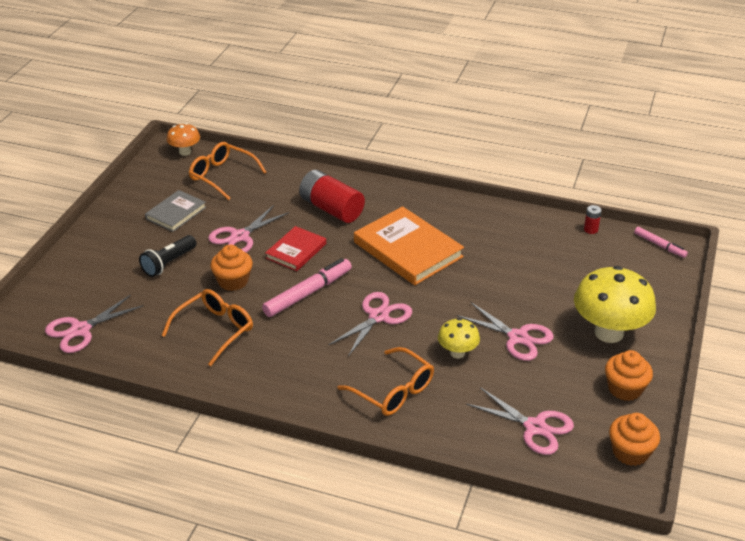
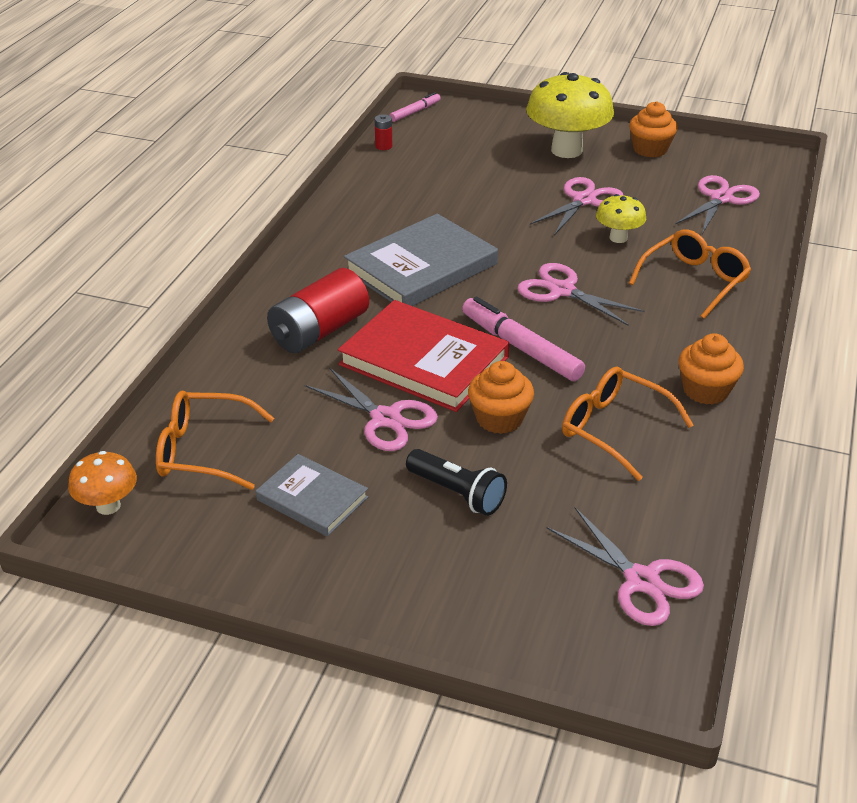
camera: 90 degrees left, 0 degrees up
(222, 176) = (203, 451): orange glasses -> orange glasses turned 60 degrees clockwise
(296, 251) = (424, 361): red book -> red book, size x1.75
(408, 249) = (421, 267): orange book -> grey book
(630, 452) = (736, 154): orange cupcake -> orange cupcake (705, 390)

